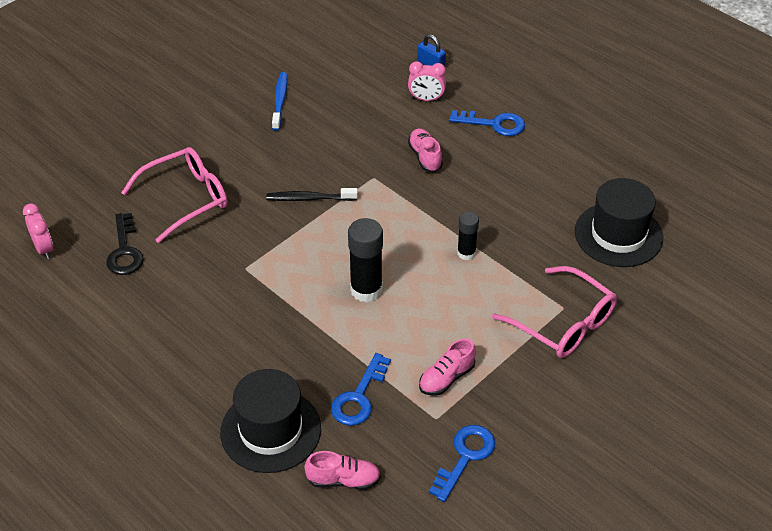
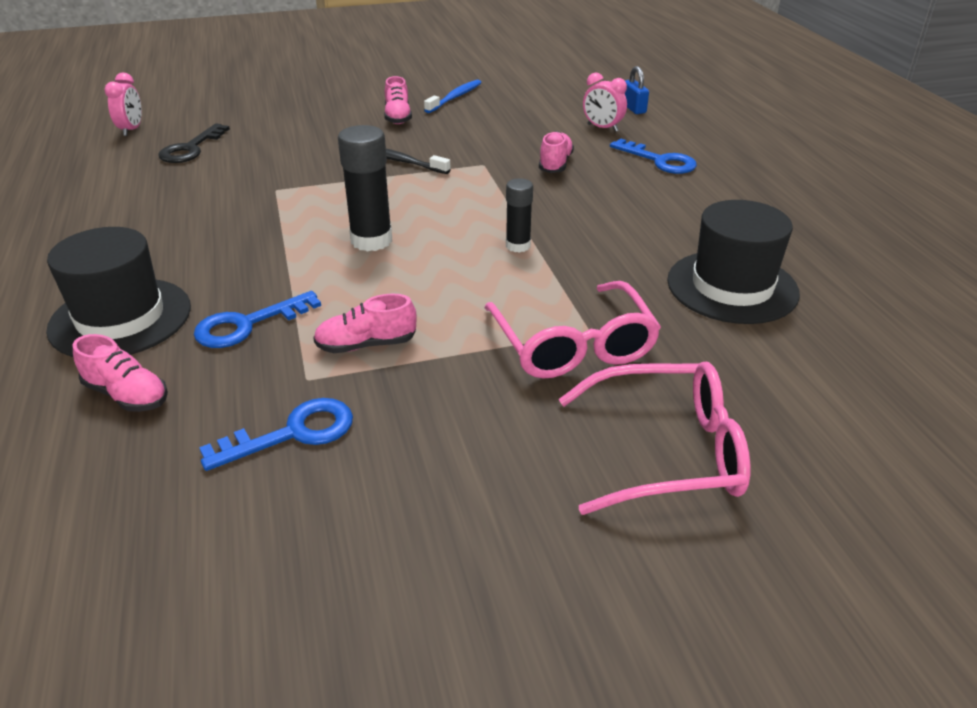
camera: 30 degrees right, 10 degrees down
(186, 199) = (289, 132): pink glasses -> pink glasses (667, 452)
(256, 145) = (398, 117): none -> pink shoe

